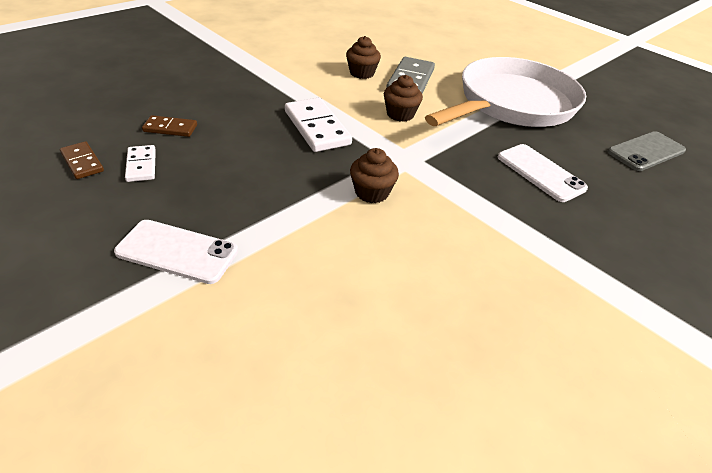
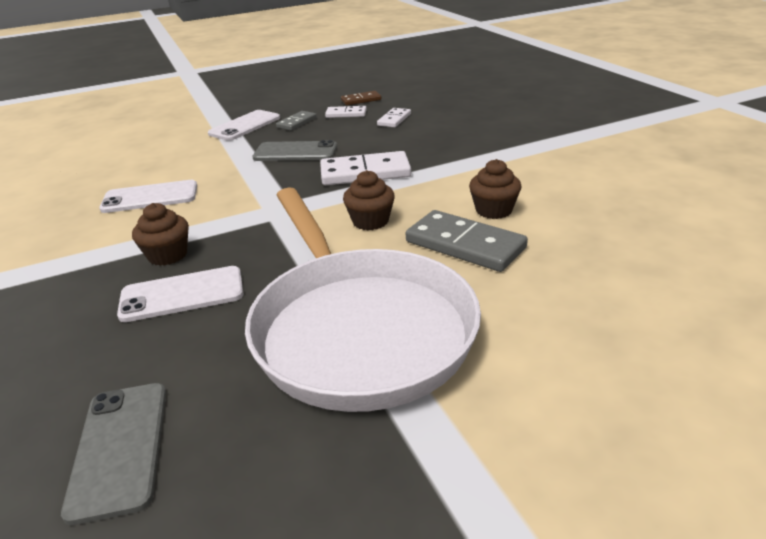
camera: 115 degrees right, 10 degrees down
(170, 128) = (394, 120): brown domino -> white domino
(170, 201) = (296, 122): none -> grey domino
(274, 179) = (295, 152): none -> grey phone
(372, 192) = (244, 187): brown cupcake -> brown cupcake (168, 255)
(423, 258) = (150, 197): none -> white phone

